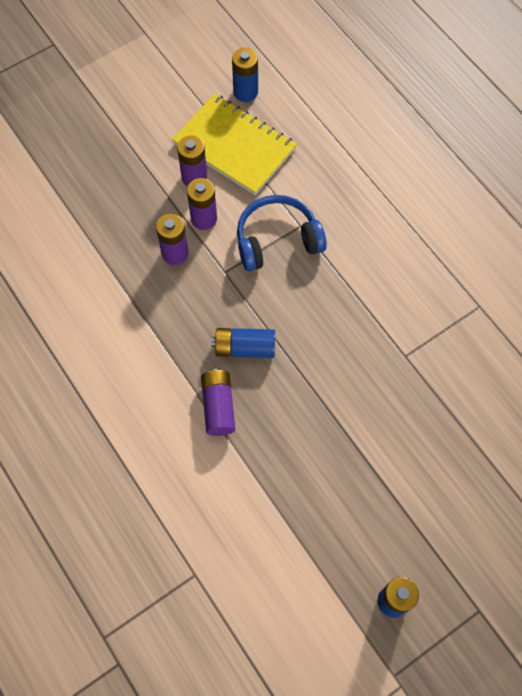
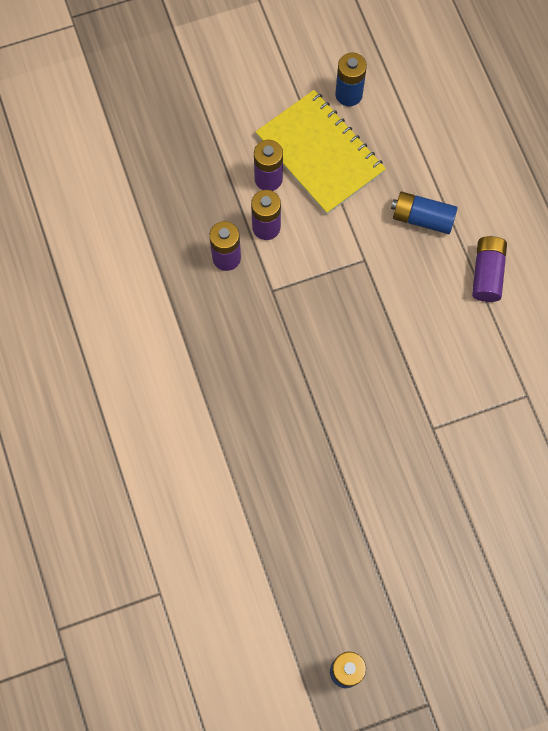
camera: 15 degrees right, 5 degrees up
(218, 406) = (227, 431): purple battery -> purple battery (487, 273)
(244, 348) = (270, 377): blue battery -> blue battery (422, 218)
(277, 240) = (336, 269): blue headphones -> none

